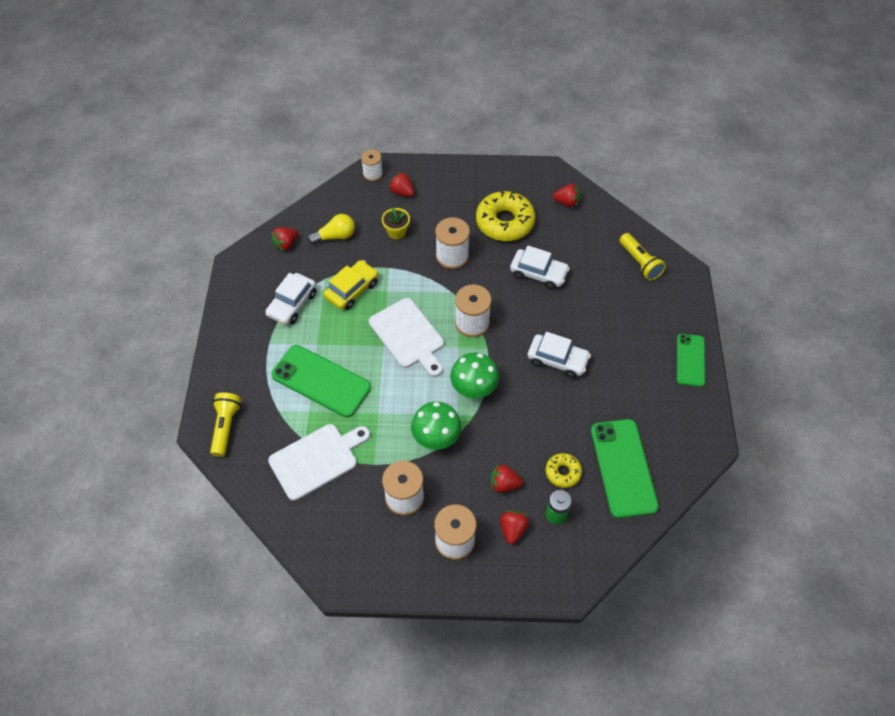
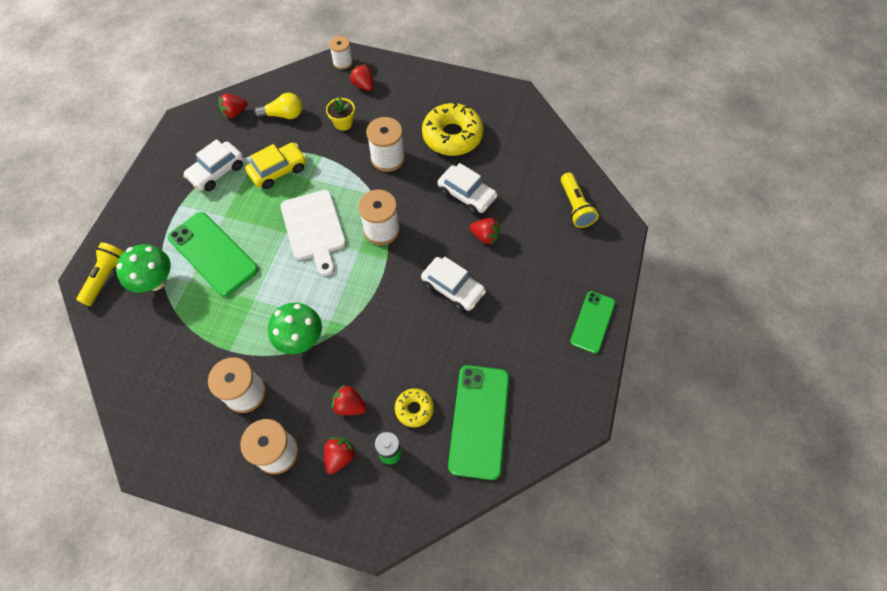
camera: 15 degrees right, 5 degrees up
(317, 460) = (177, 332): white cutting board -> none
(474, 388) = (357, 297): green mushroom -> green mushroom (155, 281)
(566, 202) = (522, 129): red strawberry -> red strawberry (485, 236)

